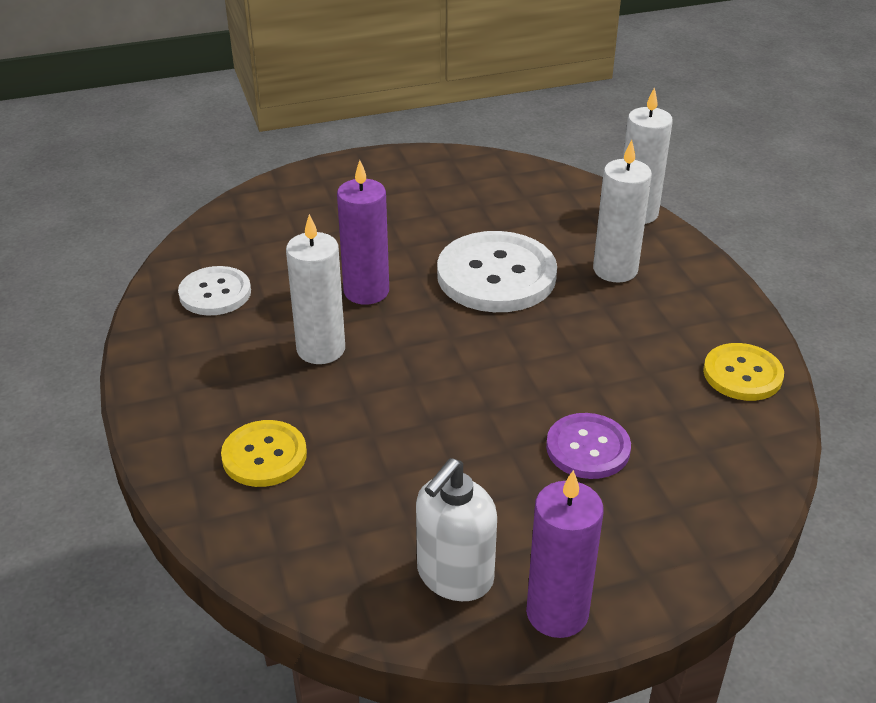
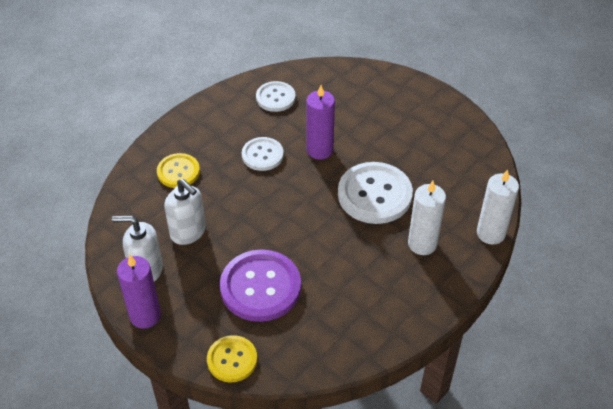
camera: 60 degrees right, 10 degrees up
(321, 349) = (262, 155): white candle -> white button
(411, 491) = (188, 232): none -> white soap dispenser
(588, 448) = (260, 287): purple button -> purple button, size x1.71
(742, 374) = (368, 335): yellow button -> yellow button (232, 360)

